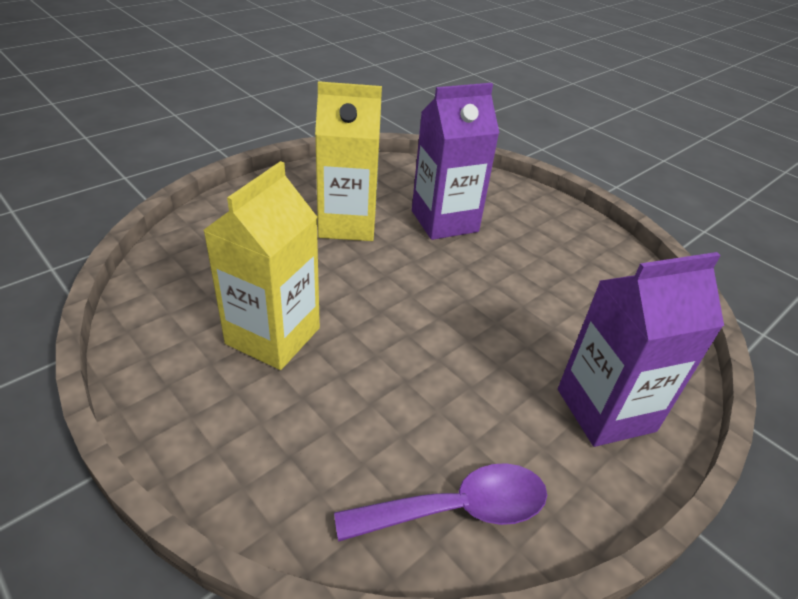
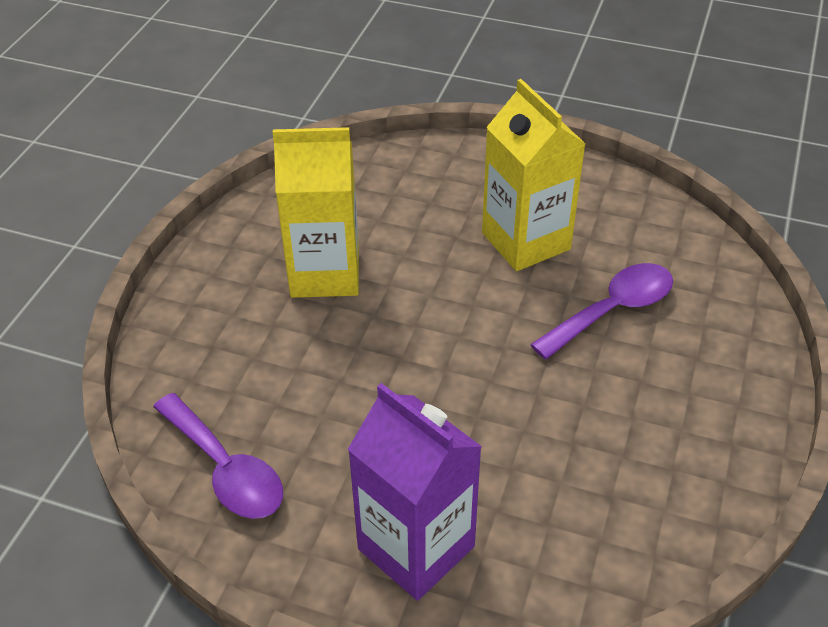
camera: 65 degrees right, 5 degrees up
(444, 221) = (613, 310): purple carton -> purple spoon

